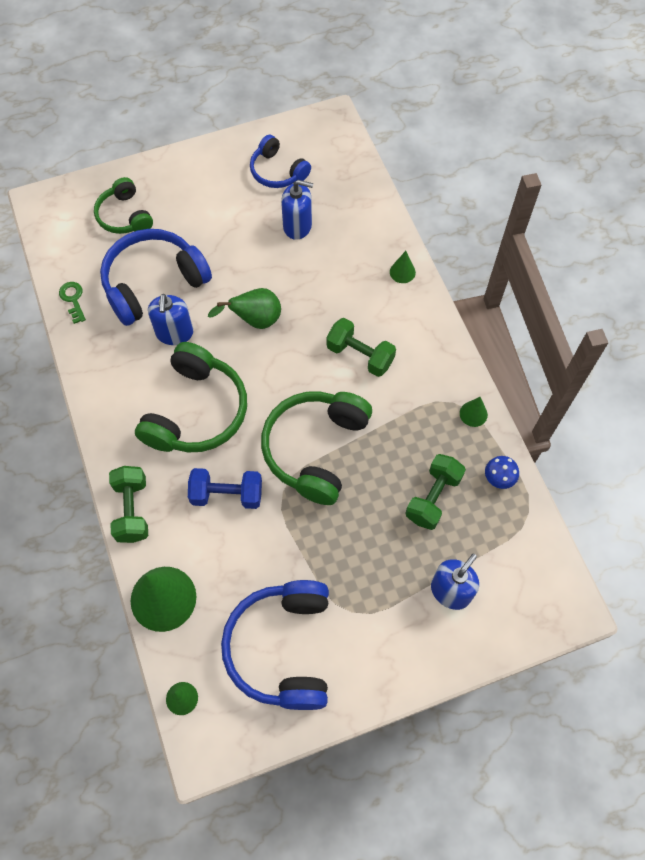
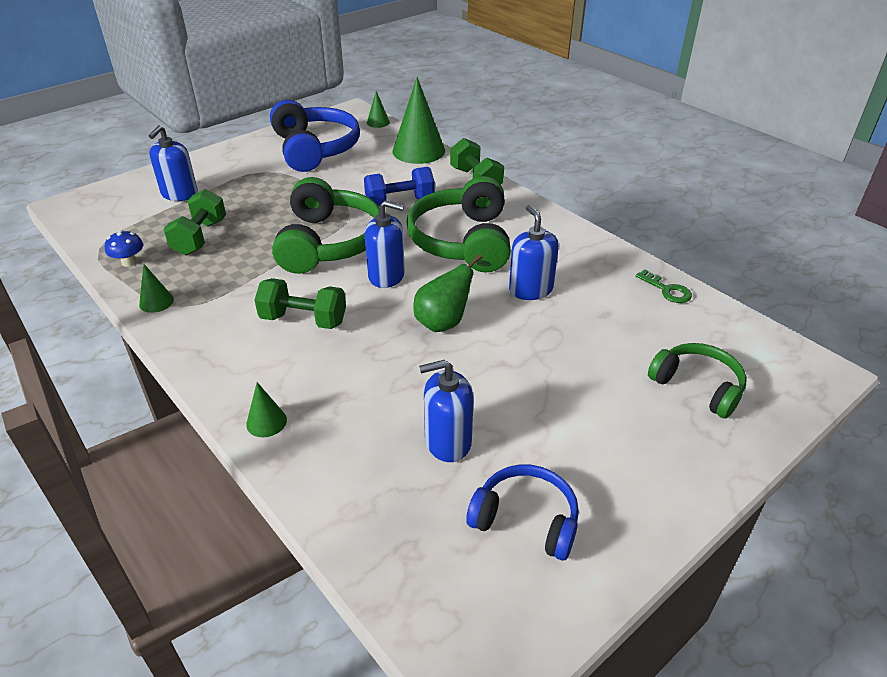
camera: 160 degrees right, 25 degrees down
(153, 283) = (593, 326): blue headphones -> none
(280, 386) = (386, 276): none -> blue soap dispenser

